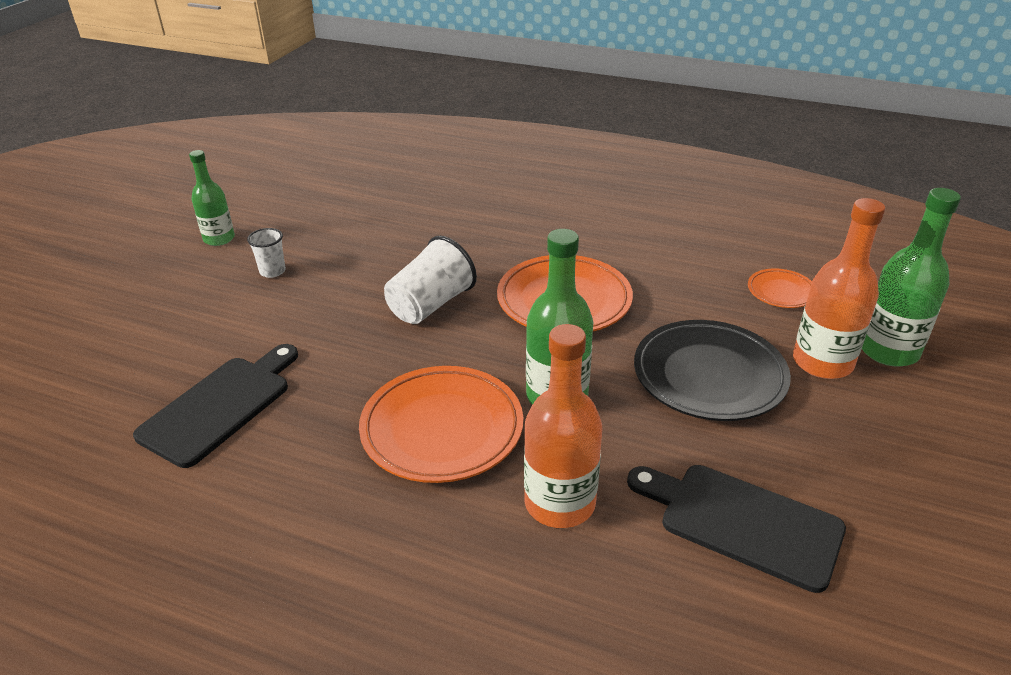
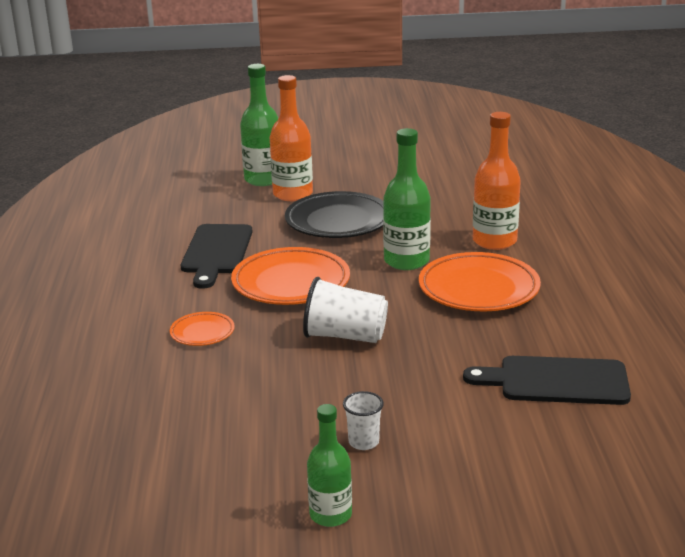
camera: 115 degrees left, 10 degrees down
(742, 522) = (453, 198): black cutting board -> black cutting board (216, 252)
(781, 292) = (216, 213): orange plate -> orange plate (202, 332)

